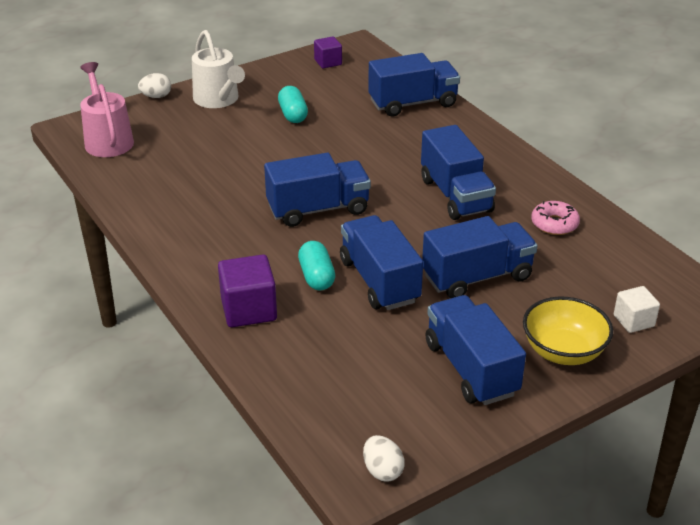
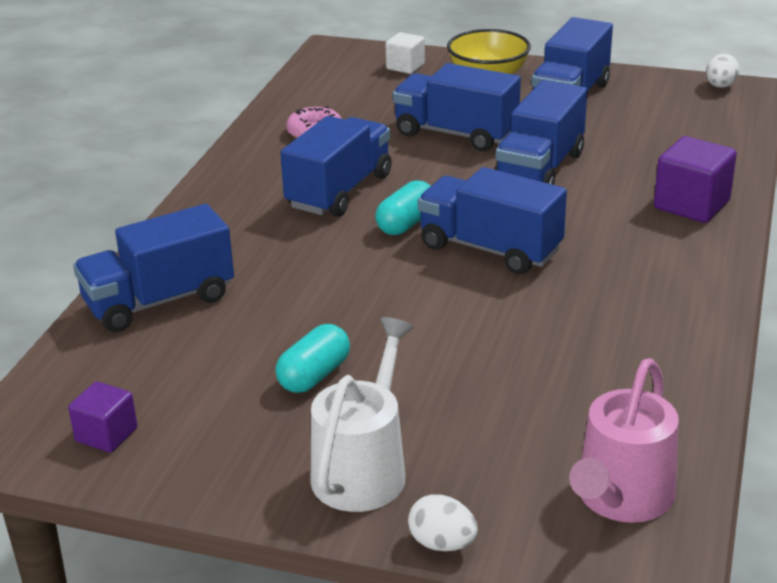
camera: 130 degrees left, 5 degrees down
(316, 277) = (590, 197): turquoise capsule -> turquoise capsule (406, 223)
(413, 103) = (159, 301): blue truck -> blue truck turned 60 degrees counterclockwise

